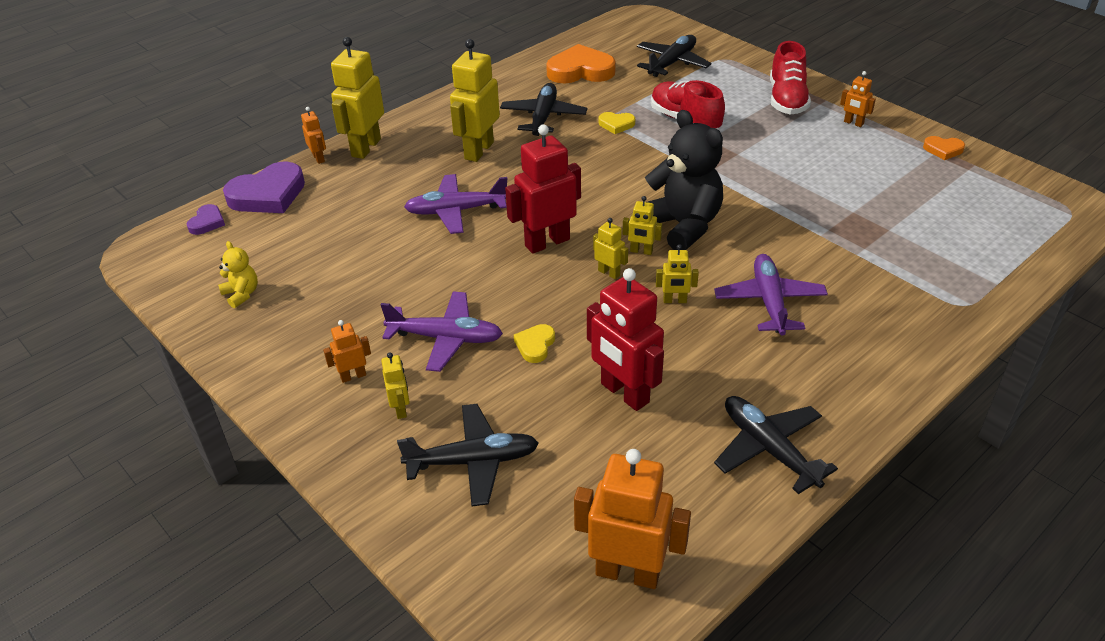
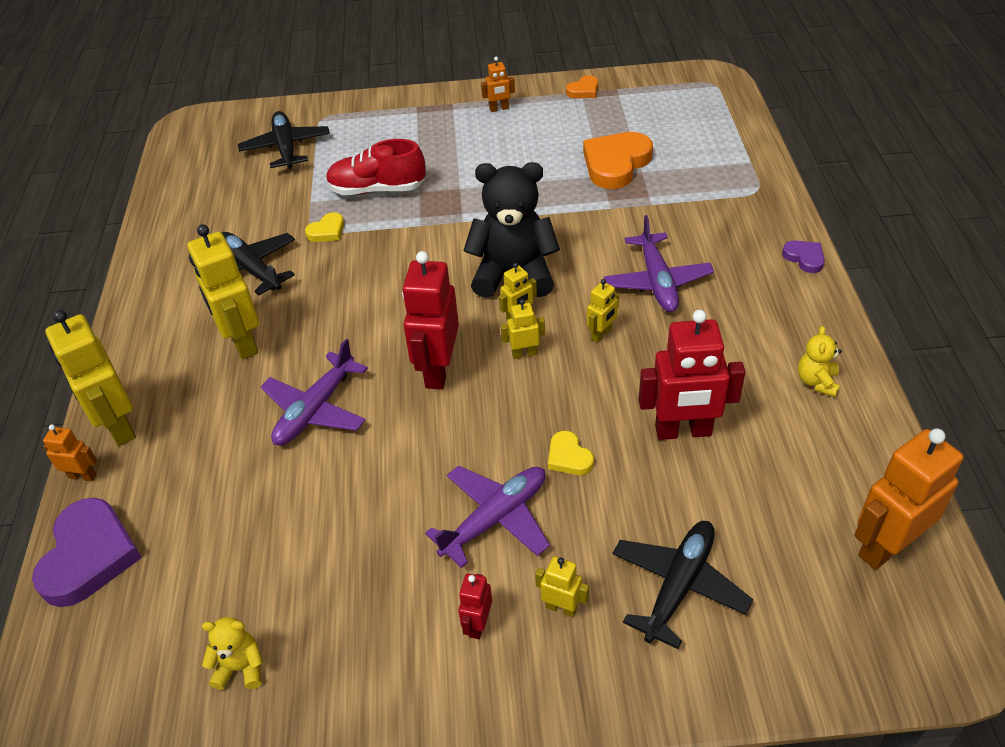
camera: 50 degrees left, 5 degrees up
(207, 222) = (66, 643): purple heart -> purple heart (804, 258)
(353, 376) = (477, 624): orange robot -> red robot
(580, 71) = (215, 206): orange heart -> orange heart (616, 164)
(768, 449) = (816, 382): black plane -> yellow teddy bear
(769, 301) = (657, 282): purple plane -> purple plane turned 135 degrees counterclockwise
(787, 100) = (425, 121): red shoe -> none

